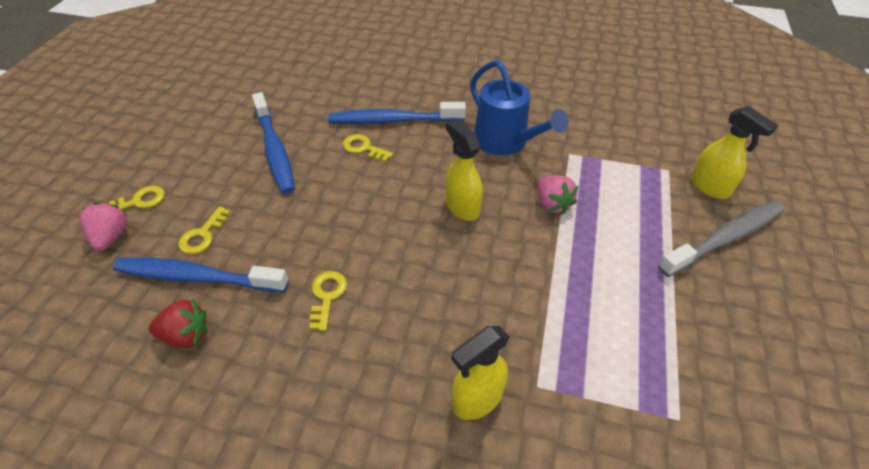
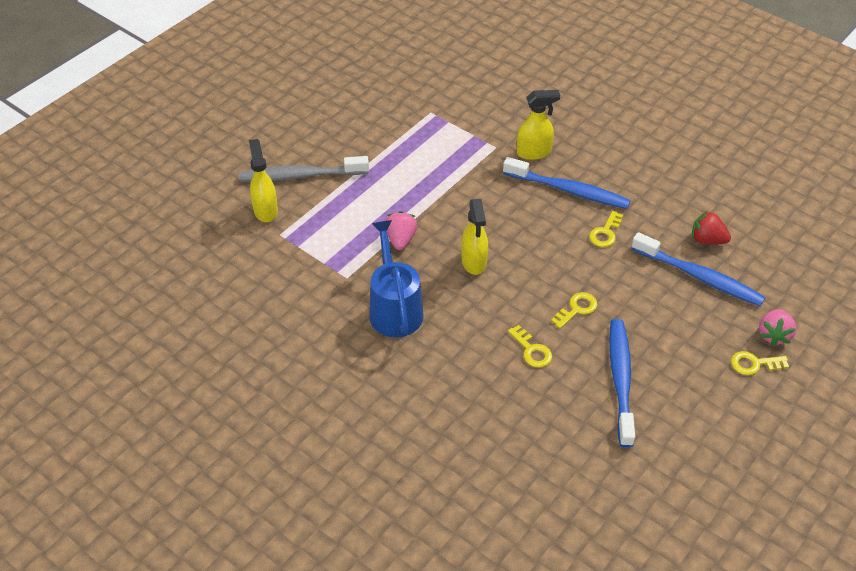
camera: 155 degrees left, 0 degrees up
(203, 235) = (695, 310): yellow key -> yellow key (577, 309)
(394, 120) = (486, 374): blue toothbrush -> blue toothbrush (568, 190)

